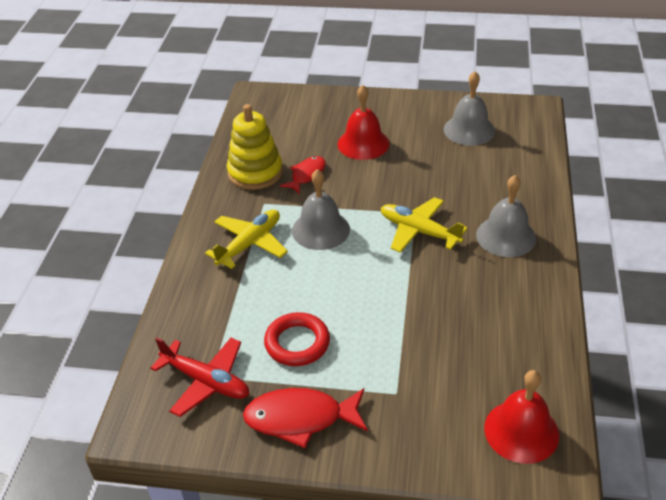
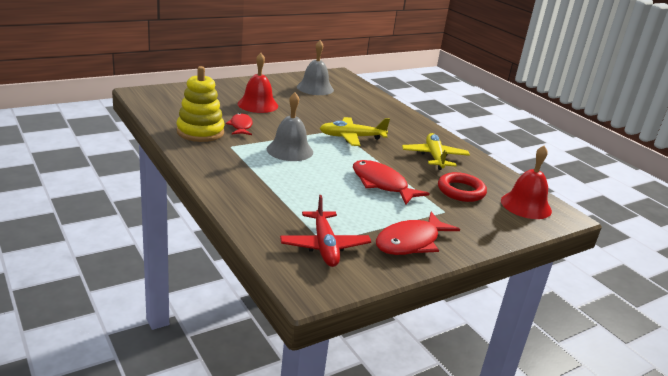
camera: 45 degrees left, 15 degrees down
(206, 381) = (324, 246): red plane -> red plane turned 90 degrees clockwise
(250, 244) = (250, 168): yellow plane -> yellow plane (434, 157)
(297, 343) = (355, 207): red ring -> red ring (461, 191)
(368, 320) = (381, 184): none -> red fish
(506, 236) = (401, 129): grey bell -> none

